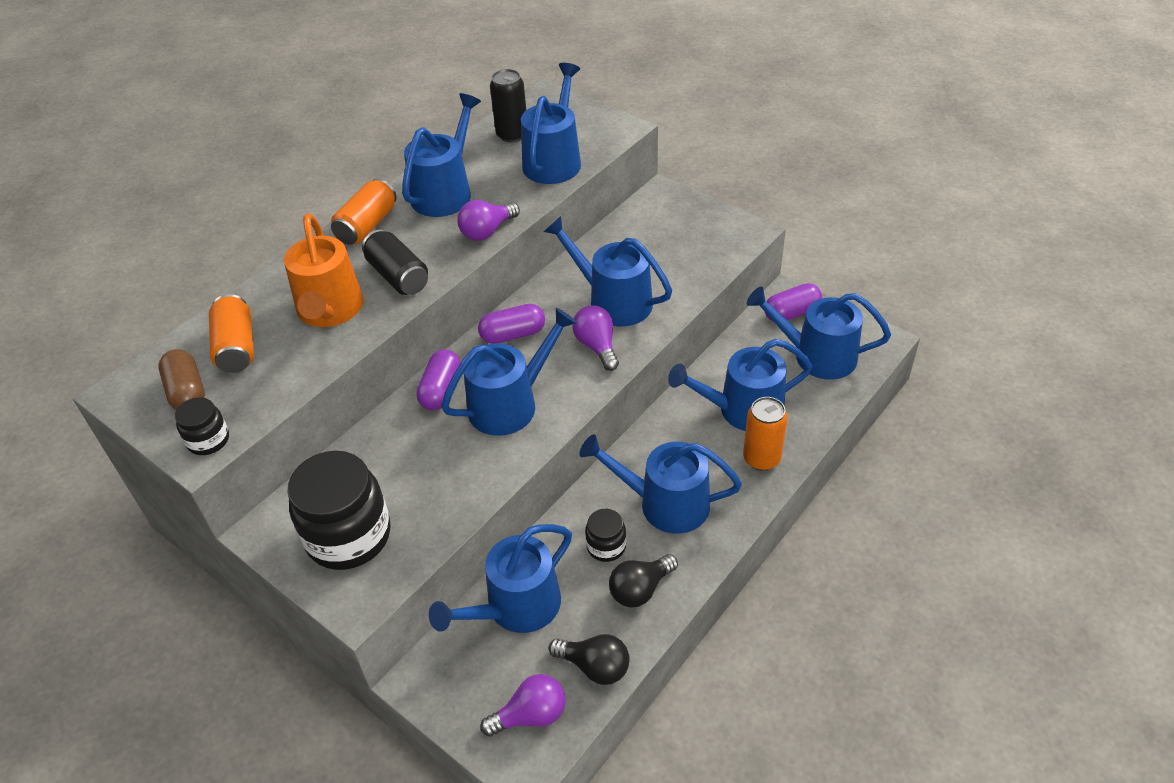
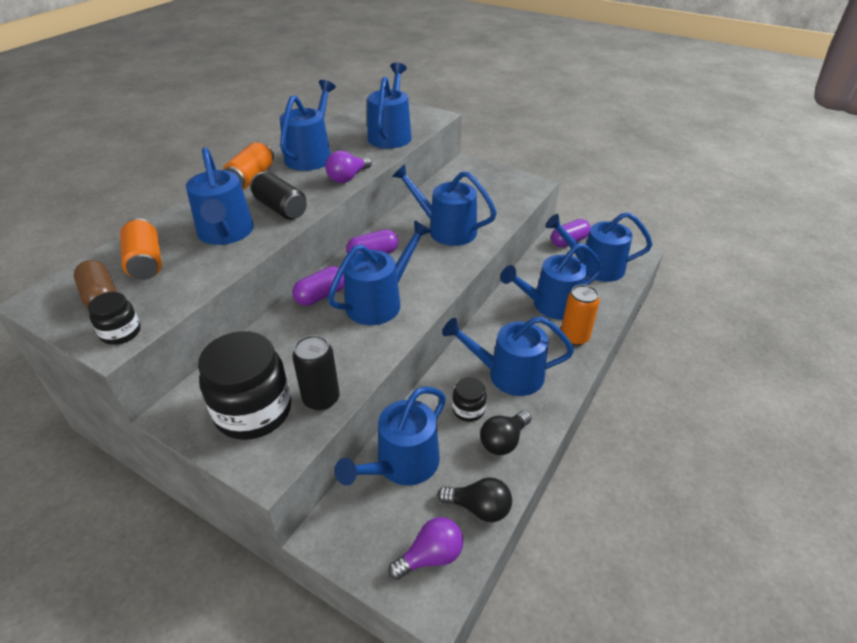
camera: 10 degrees left, 5 degrees down
(330, 310) = (226, 233): orange watering can -> blue watering can
(441, 390) = (321, 296): purple capsule -> purple capsule turned 45 degrees clockwise
(512, 135) = (356, 122): black can -> black can (321, 399)
(597, 346) = (440, 259): purple light bulb -> none

